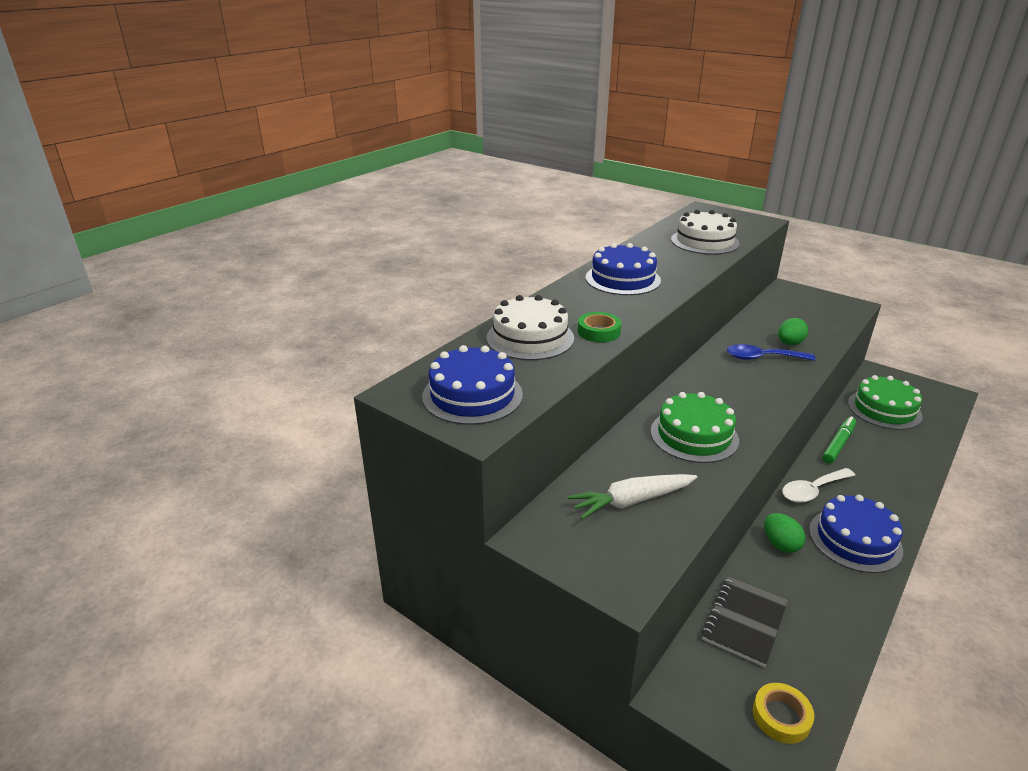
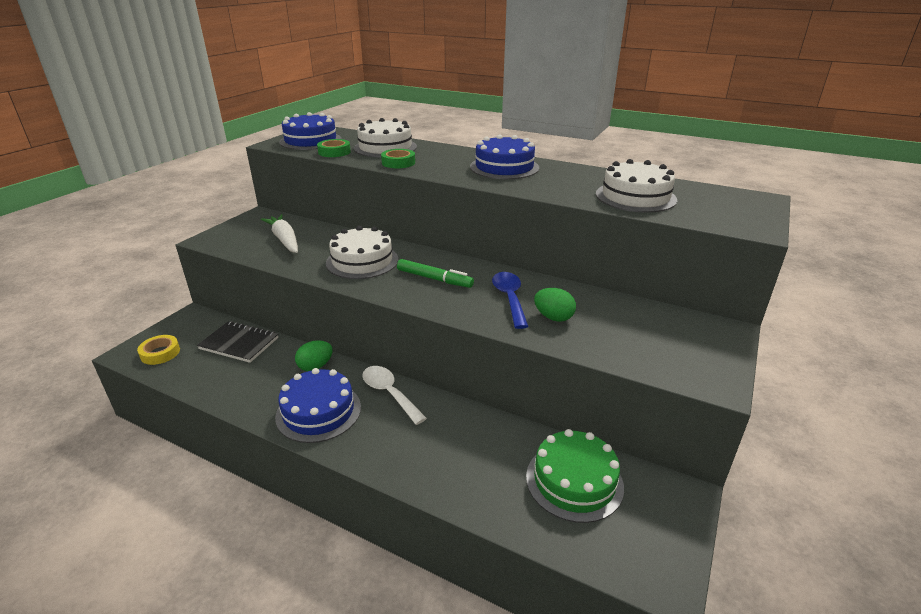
camera: 80 degrees right, 0 degrees up
(542, 374) = (334, 152): none -> green tape
(694, 435) = (362, 261): green cake -> white cake
(838, 444) = (475, 423): green marker -> green marker (434, 279)

